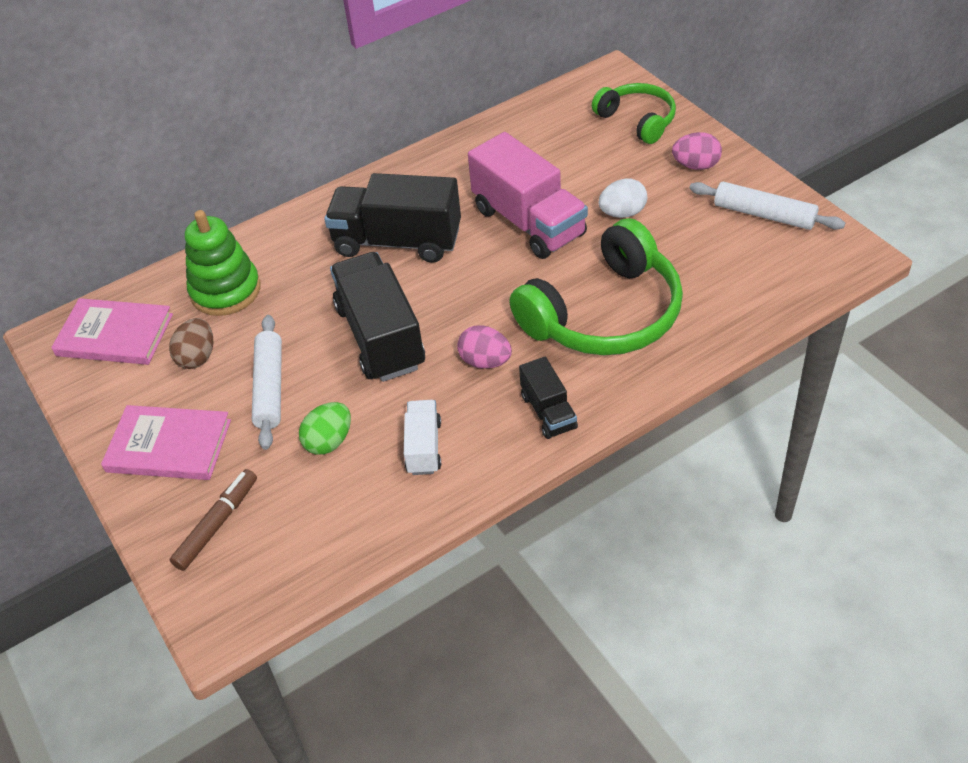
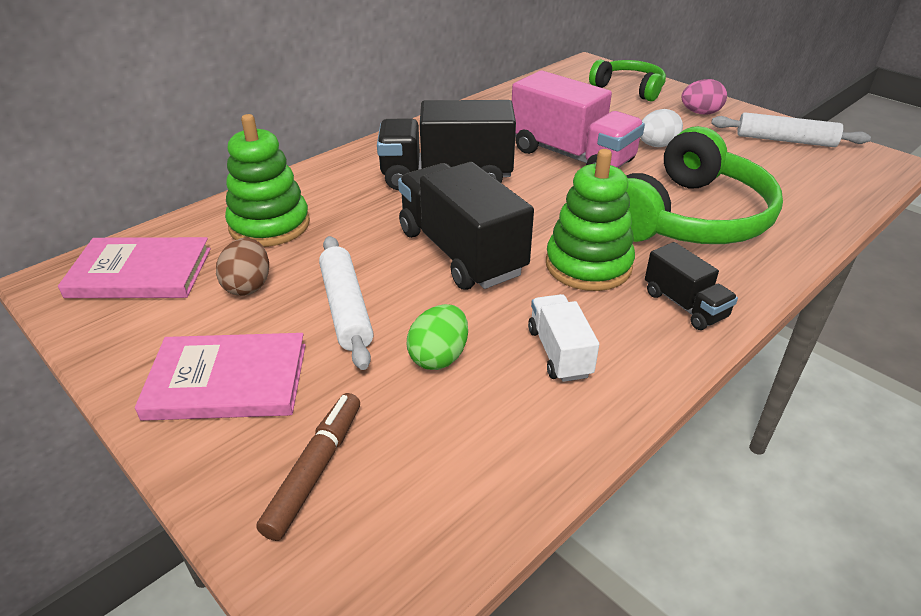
camera: 15 degrees left, 10 degrees down
(485, 361) = (588, 265): pink egg -> green stacking toy

